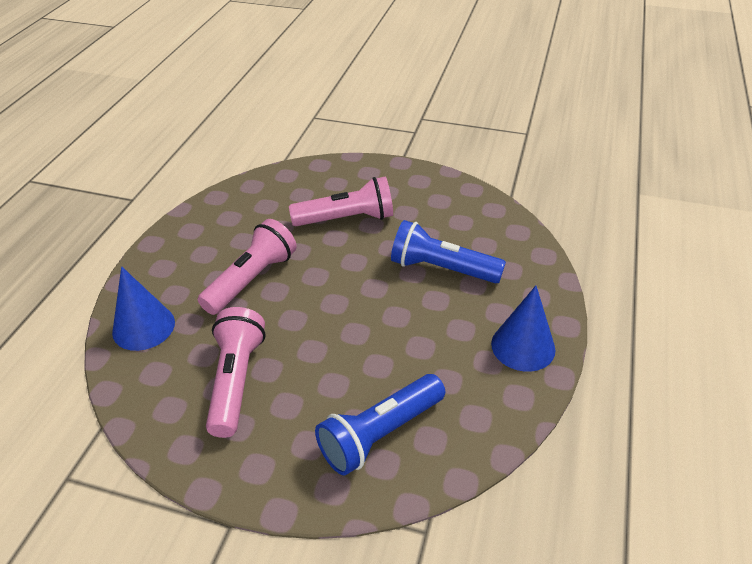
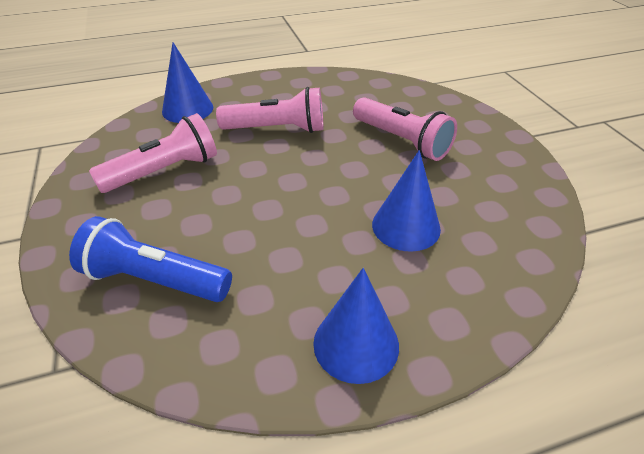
camera: 55 degrees right, 0 degrees up
(441, 269) = (406, 226): blue flashlight -> blue cone

